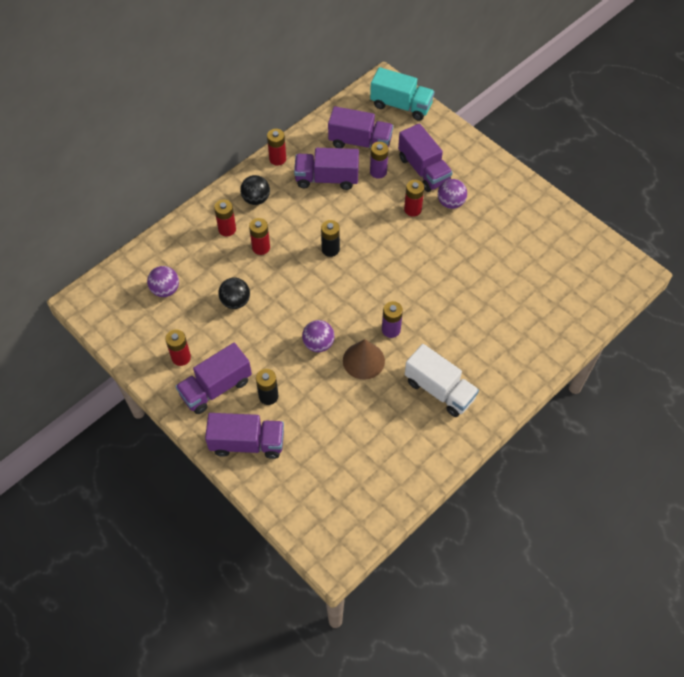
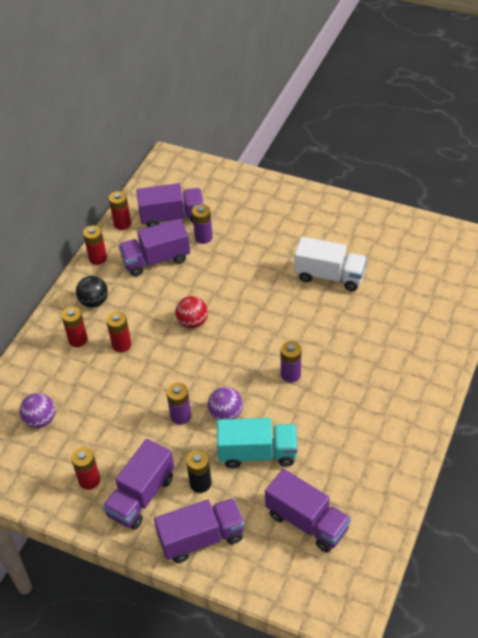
camera: 20 degrees left, 10 degrees down
(235, 301) = (120, 404): black ball -> none
(280, 331) = (180, 416): none -> purple battery
(330, 249) = (192, 322): black battery -> red ball
(363, 360) = (279, 413): brown cone -> none
(401, 105) = (195, 173): turquoise truck -> turquoise truck (257, 453)
(412, 209) = (254, 259): red battery -> red battery (122, 224)
(423, 169) = (246, 221): purple truck -> purple truck (307, 521)
(439, 390) = (367, 412): white truck -> white truck (329, 276)
(450, 203) = (287, 241): purple ball -> none

